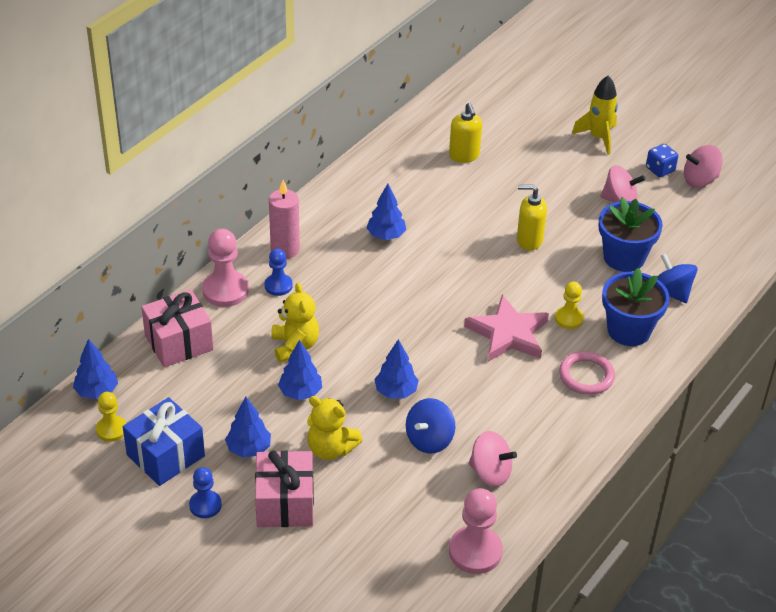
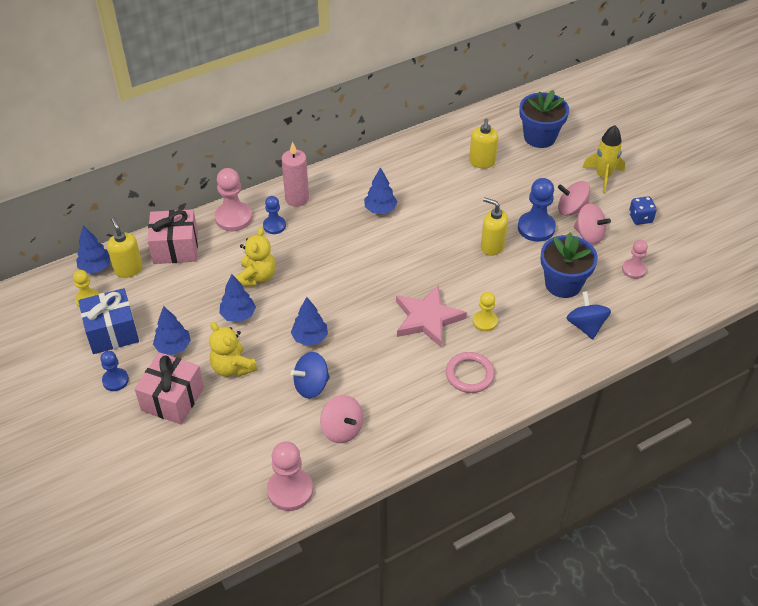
camera: 25 degrees right, 5 degrees up
(138, 382) = (128, 269): none -> yellow soap dispenser
(562, 208) = (536, 228): none -> blue pawn
(629, 330) = (529, 347): blue flower pot -> blue flower pot (539, 137)
(684, 223) = (633, 270): none -> pink pawn
(700, 180) = (670, 236): pink spinning top -> pink spinning top (571, 209)

